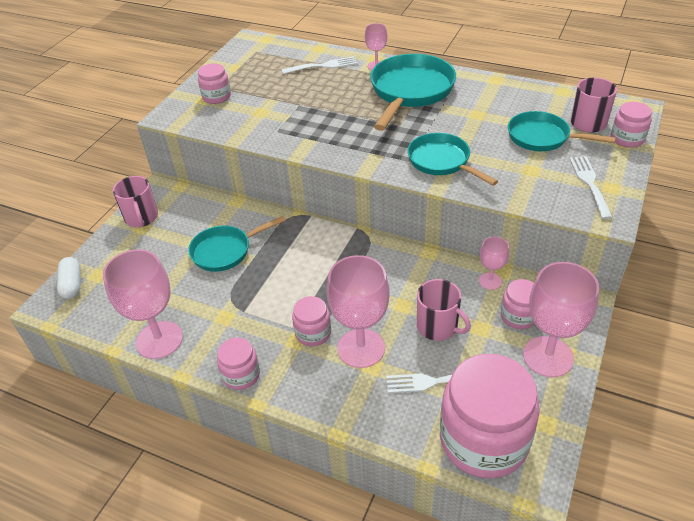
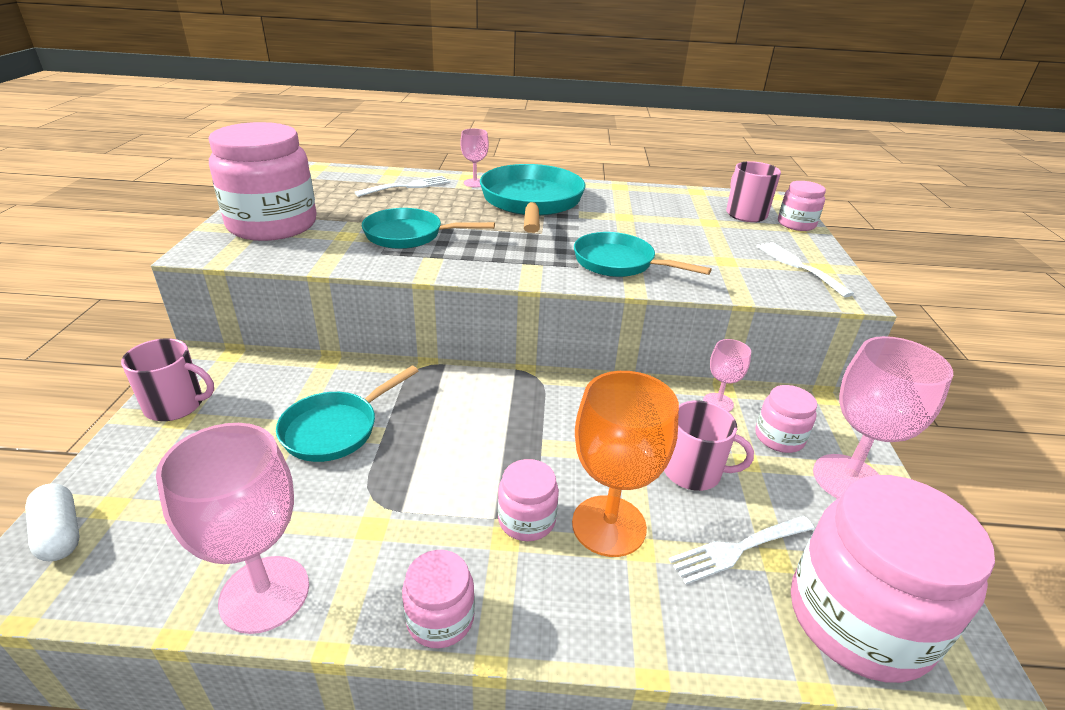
camera: 25 degrees left, 10 degrees down
(141, 218) = (176, 405): pink mug -> pink mug turned 45 degrees counterclockwise
(216, 97) = (272, 225): pink jar -> pink jar, size x2.10
(361, 348) = (609, 525): pink goblet -> orange goblet
(542, 137) = (711, 230): turquoise pan -> turquoise pan (409, 235)

